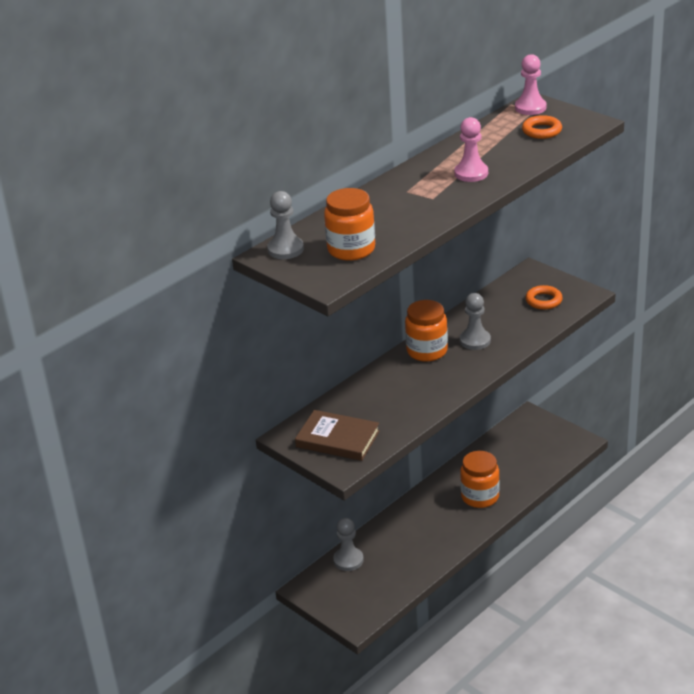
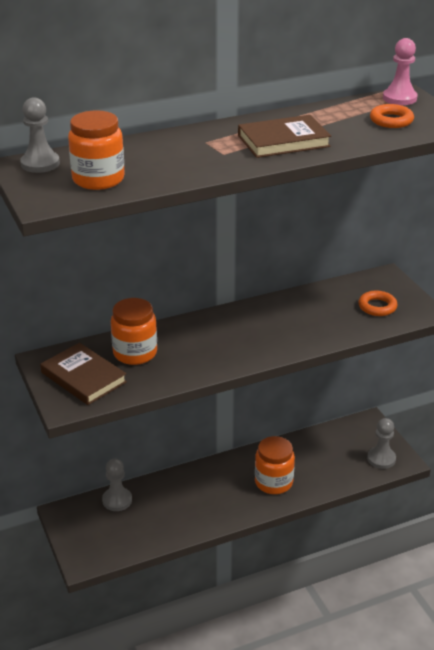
camera: 20 degrees right, 0 degrees up
(427, 351) = (230, 321): orange jar -> orange jar (135, 353)
(471, 173) = (283, 141): pink pawn -> brown book
(475, 340) = (282, 325): grey pawn -> grey pawn (381, 459)

